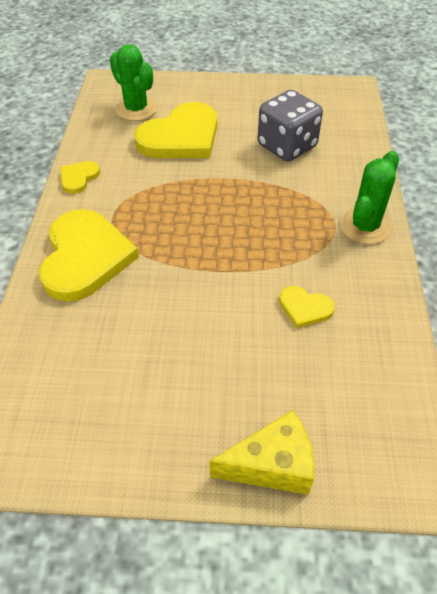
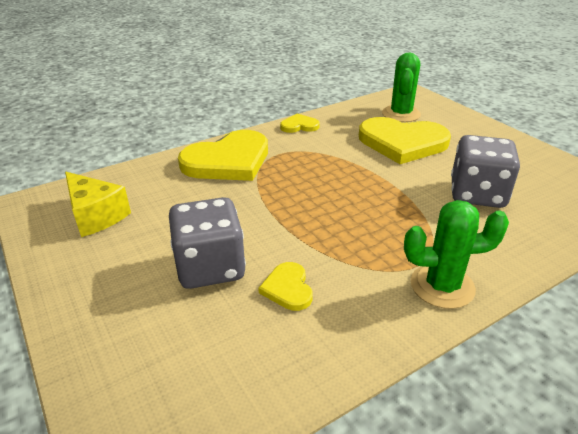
camera: 55 degrees right, 15 degrees down
(240, 344) = (210, 267): none -> grey dice
(272, 465) = (92, 341): yellow cheese -> yellow cheese (96, 216)

